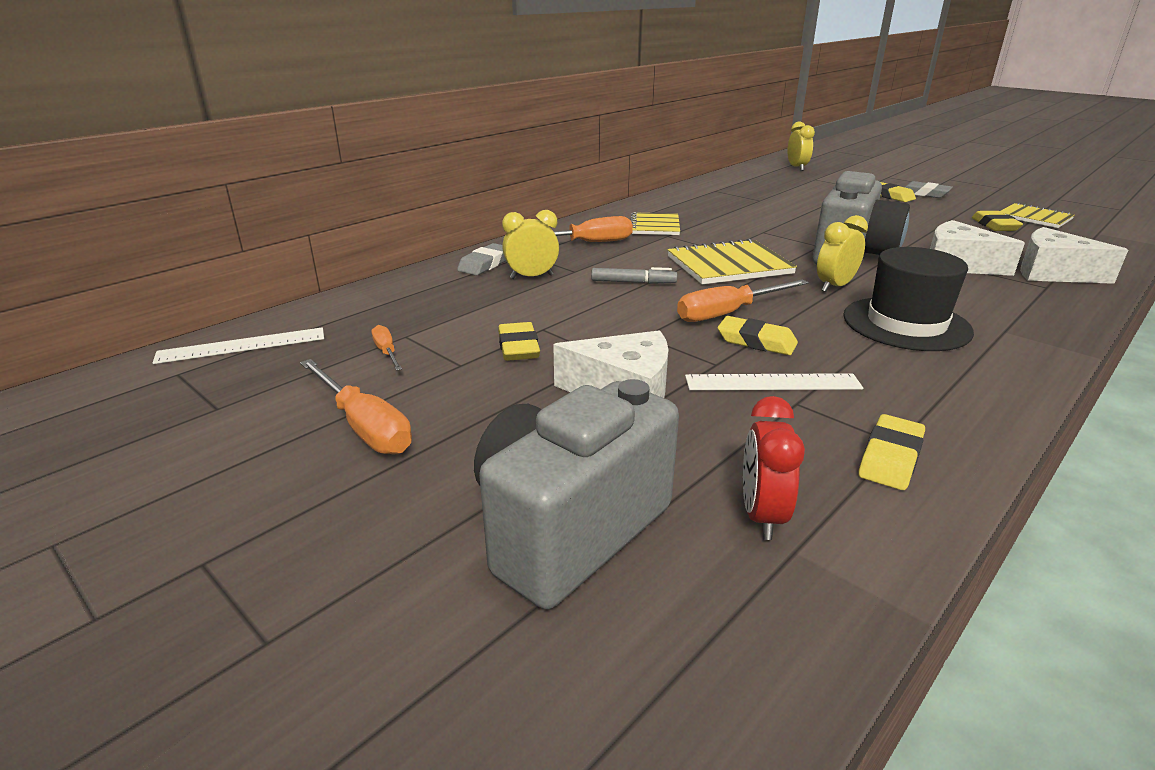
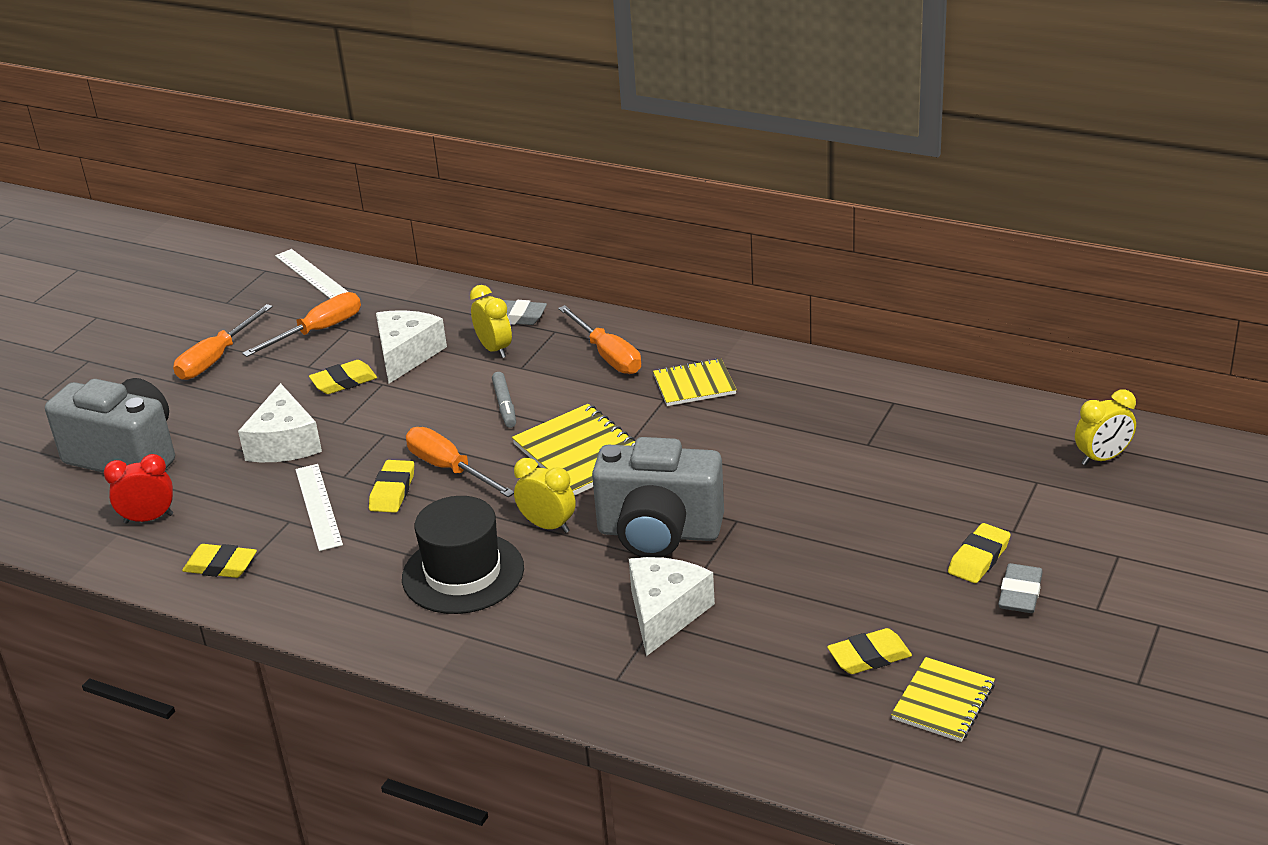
camera: 75 degrees right, 5 degrees up
(387, 352) = (318, 331): orange screwdriver -> orange screwdriver, size x1.89
(1052, 273) = (671, 689): white cheese -> white cheese (407, 355)

